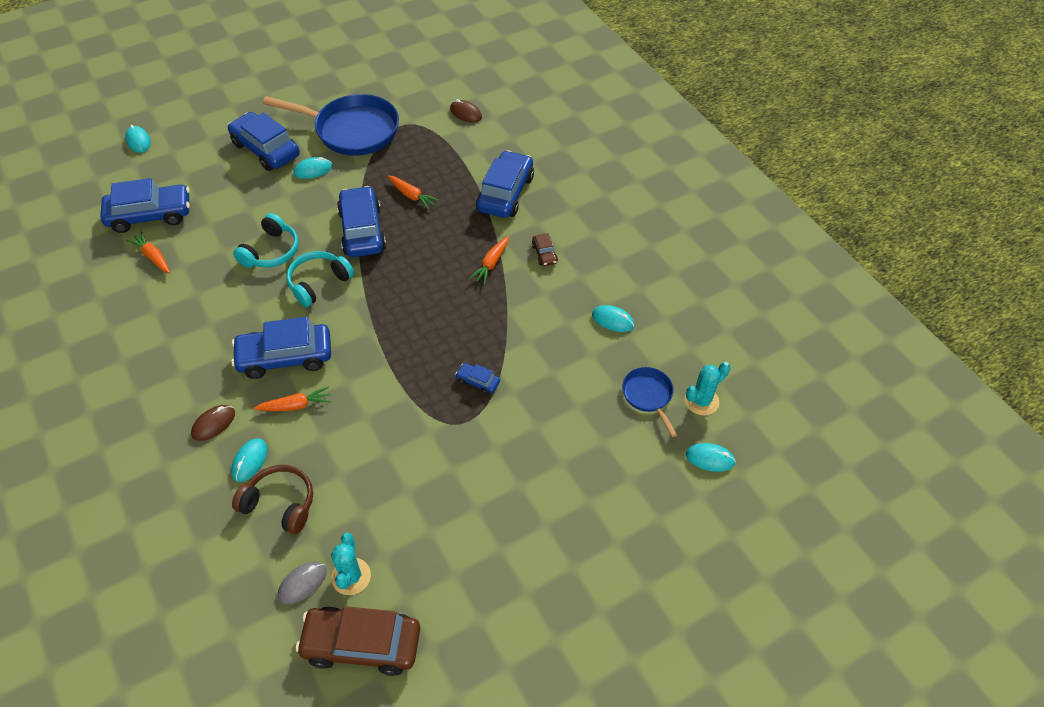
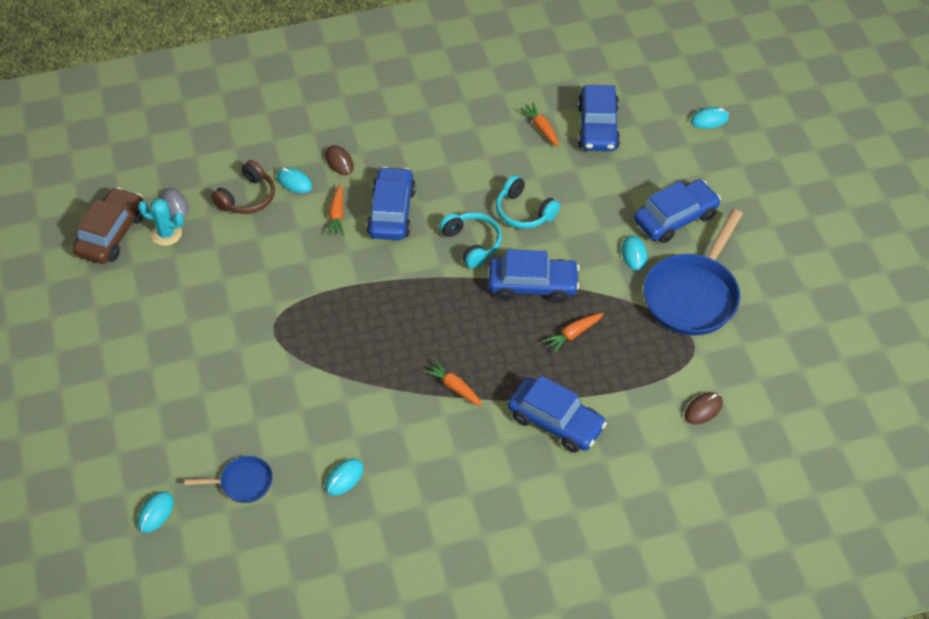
camera: 105 degrees right, 0 degrees up
(153, 257) = (541, 128): orange carrot -> orange carrot turned 90 degrees counterclockwise
(478, 381) = (312, 347): blue car -> none
(544, 254) = (453, 438): brown car -> none
(701, 401) = (219, 528): turquoise cactus -> none

